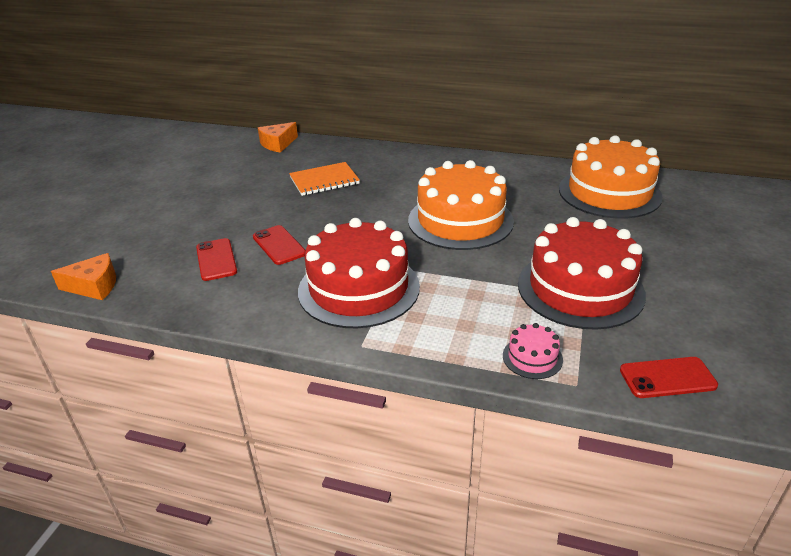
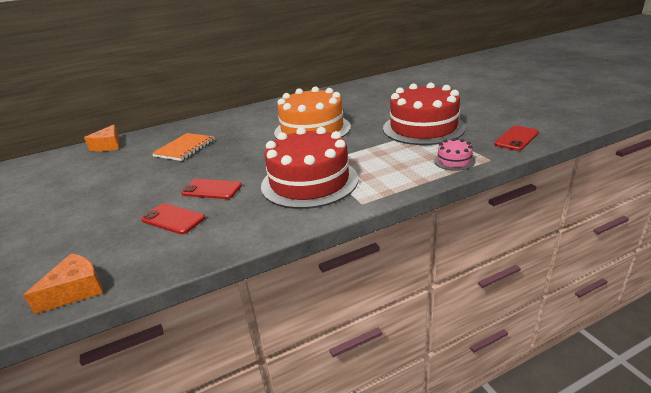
camera: 40 degrees left, 5 degrees down
(609, 193) = (367, 91): orange cake -> none

